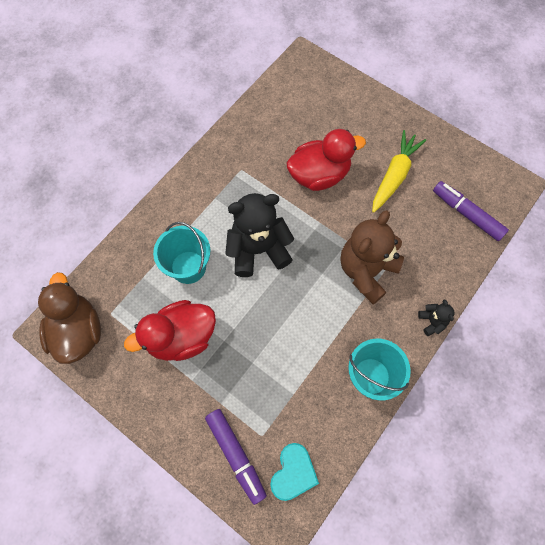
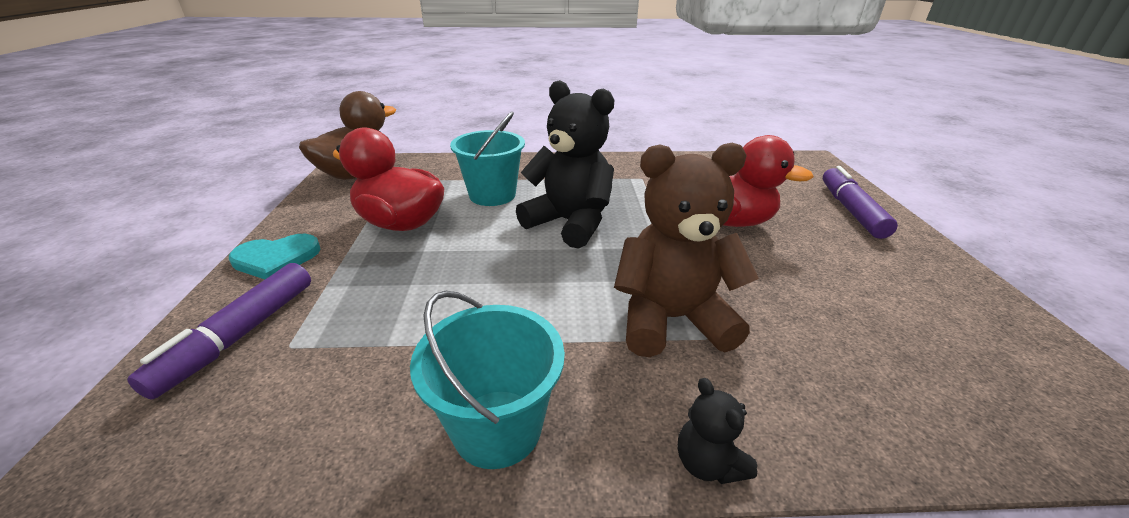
camera: 50 degrees right, 35 degrees down
(293, 472) = (223, 420): turquoise heart -> turquoise heart (276, 259)
(394, 175) = (840, 273): yellow carrot -> none
(432, 321) = (708, 463): black teddy bear -> black teddy bear turned 120 degrees clockwise
(466, 214) = (958, 387): purple marker -> purple marker (850, 210)

